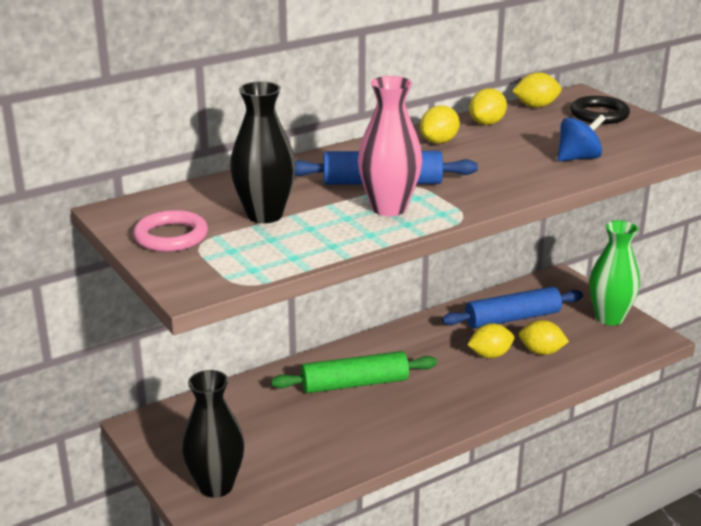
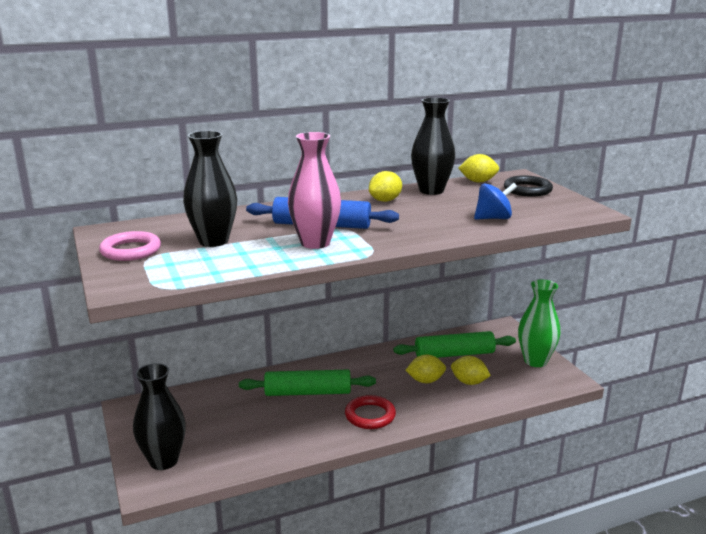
camera: 10 degrees right, 5 degrees down
(440, 404) = (370, 415): none -> red ring
(487, 123) = (431, 191): yellow lemon -> black vase
(512, 318) = (454, 354): blue rolling pin -> green rolling pin

